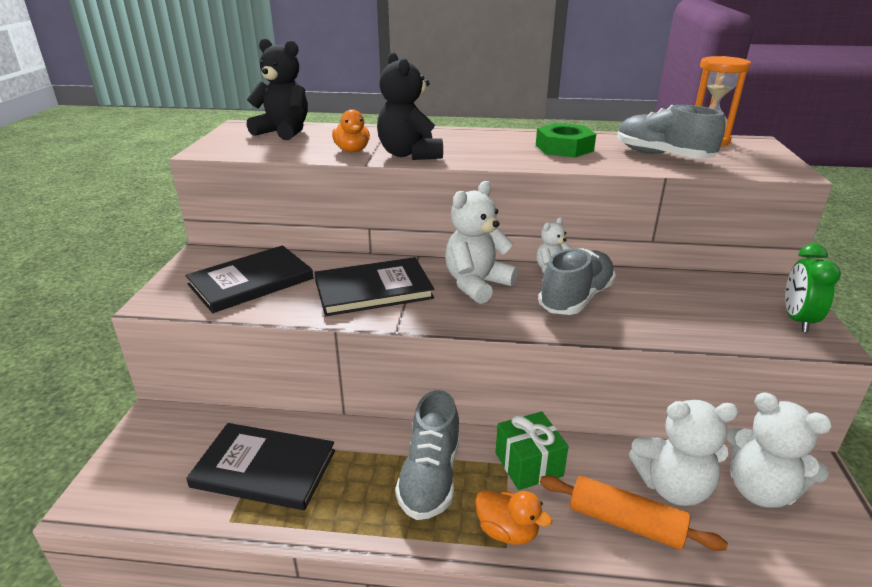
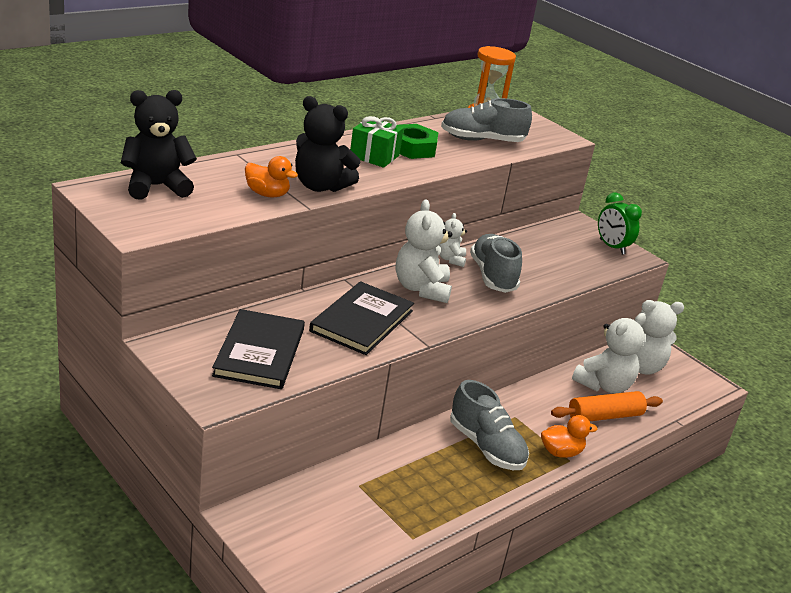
camera: 50 degrees left, 0 degrees up
(264, 468) = (383, 499): black book -> none
(528, 464) = (526, 411): green gift -> green gift (374, 156)

